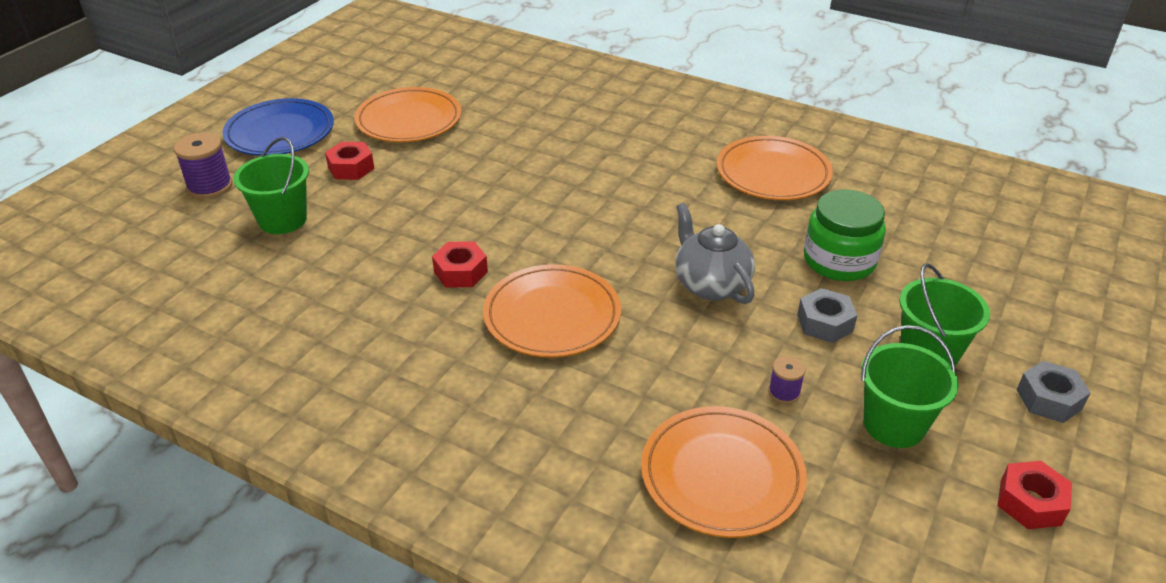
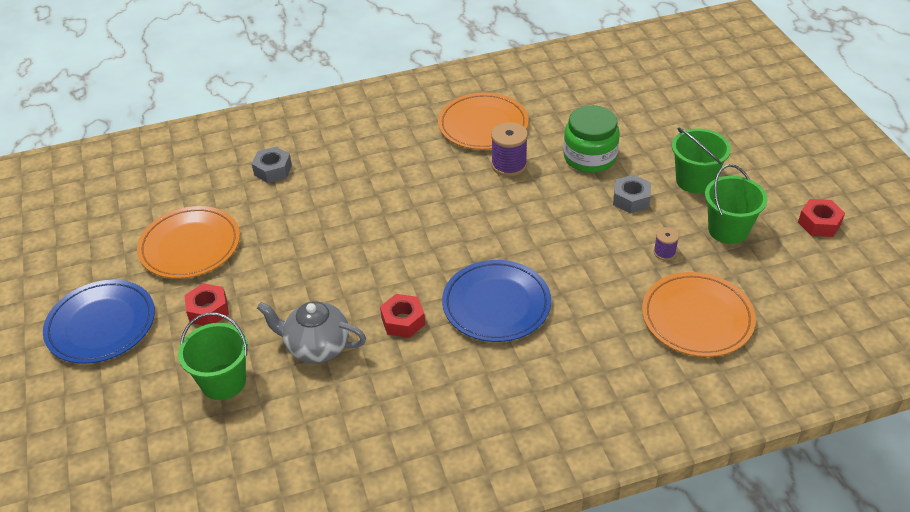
camera: 45 degrees left, 5 degrees up
(210, 187) = (120, 404): purple spool -> purple spool (509, 165)
(552, 315) = (496, 304): orange plate -> blue plate
(710, 285) = (549, 220): grey teapot -> grey teapot (317, 347)
(1049, 399) = (766, 166): grey nut -> grey nut (273, 170)

